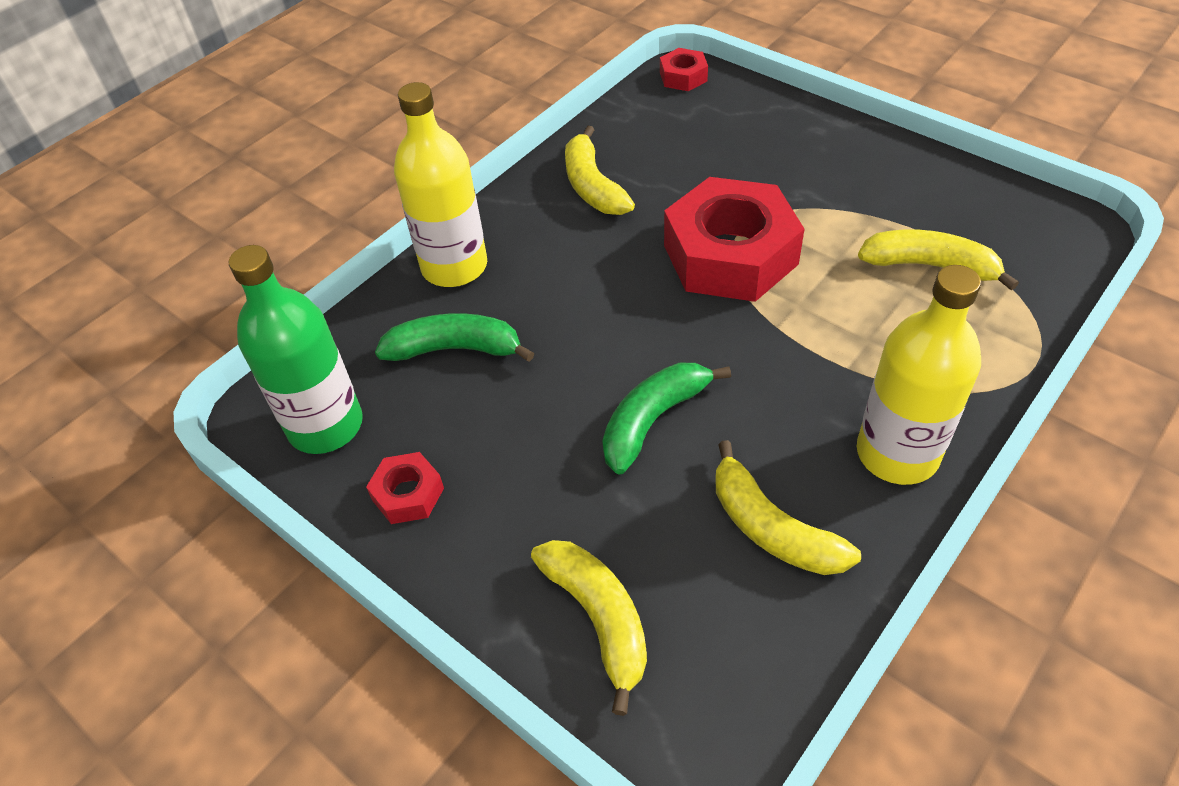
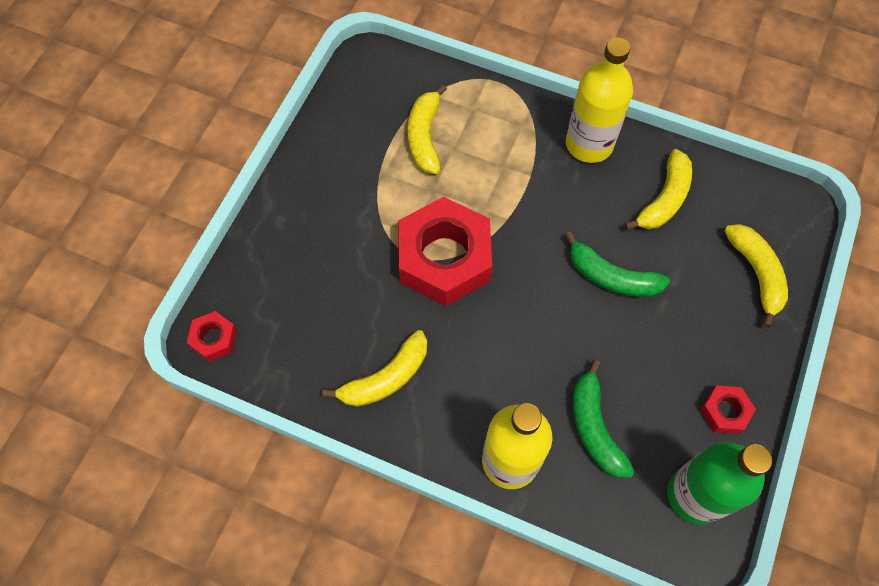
camera: 110 degrees left, 15 degrees up
(599, 618) = (756, 274): yellow banana -> yellow banana turned 120 degrees clockwise

